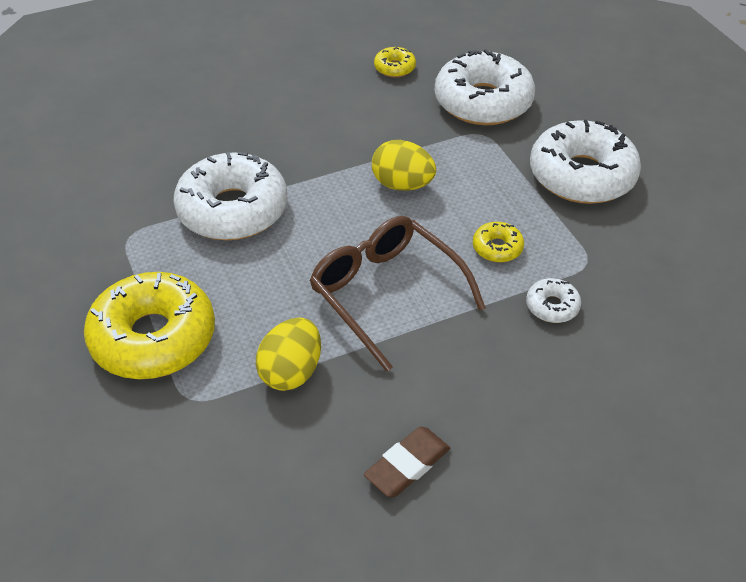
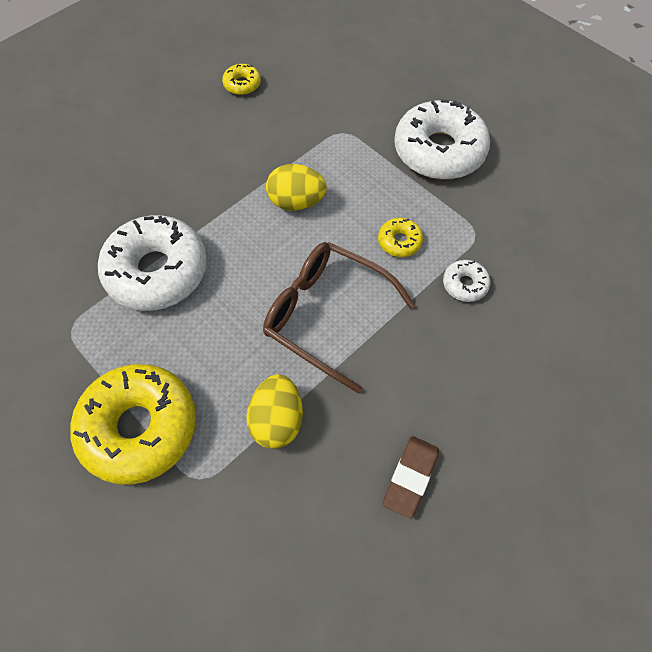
camera: 20 degrees left, 15 degrees up
(483, 102) = (331, 100): white donut -> none

